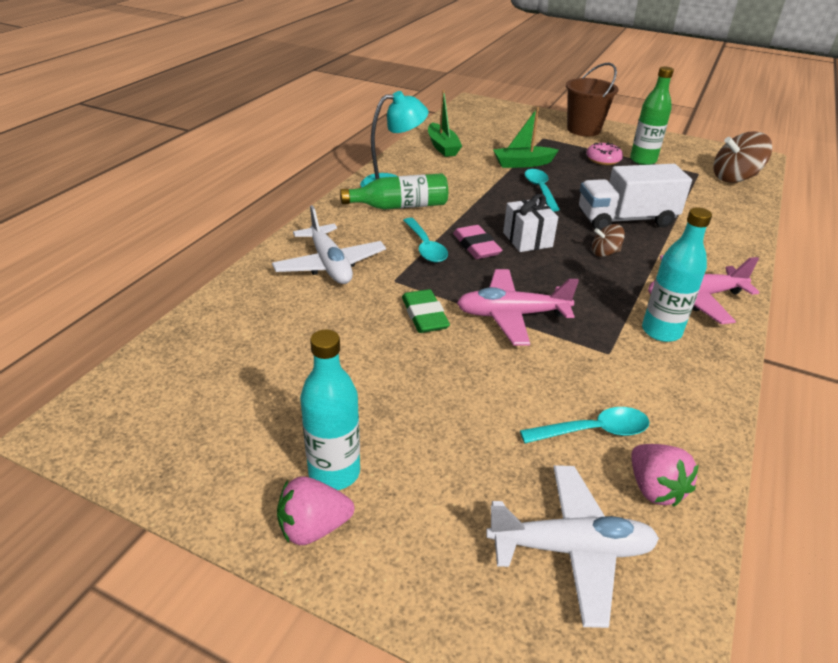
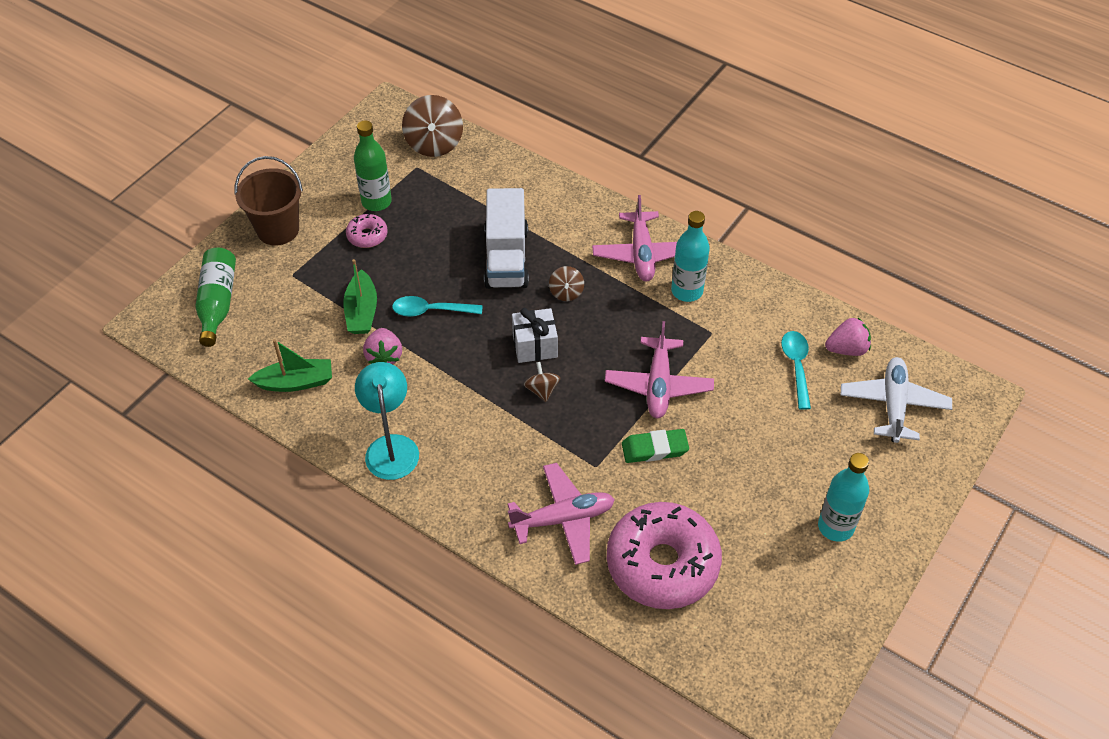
camera: 80 degrees left, 15 degrees up
(278, 326) = (662, 564): none -> pink donut
(313, 528) = (882, 541): pink strawberry -> pink strawberry (384, 356)
(330, 265) = (563, 519): white plane -> pink plane
(400, 206) = (447, 445): green bottle -> green bottle (217, 303)
(425, 247) = (538, 433): turquoise spoon -> none
(476, 246) = (542, 390): pink eraser -> brown spinning top

